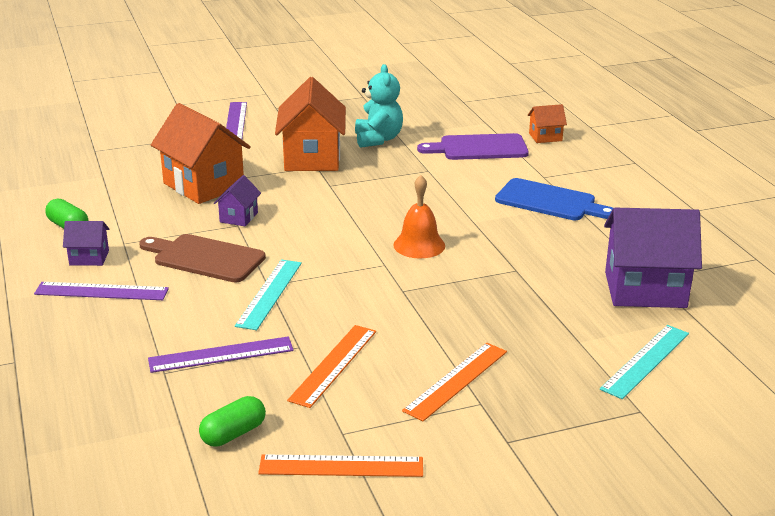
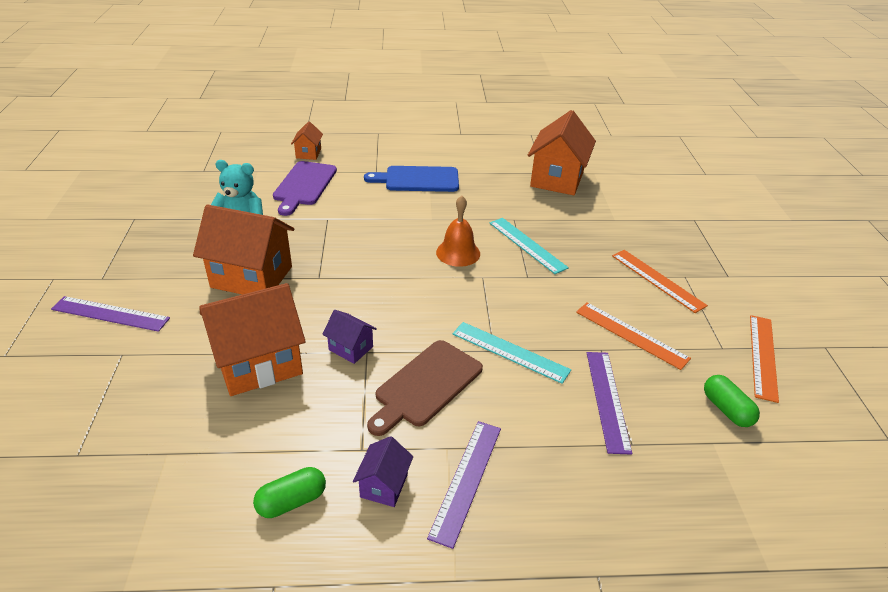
camera: 75 degrees left, 10 degrees up
(550, 201) = (418, 179): blue cutting board -> blue cutting board turned 135 degrees counterclockwise
(645, 290) = (557, 179): purple house -> orange house
(645, 361) = (640, 202): turquoise ruler -> turquoise ruler (527, 245)

